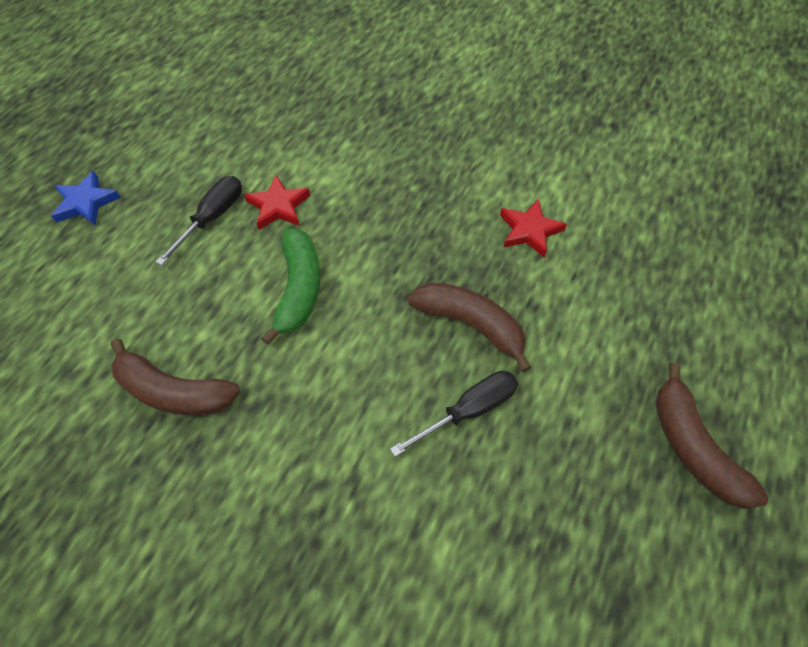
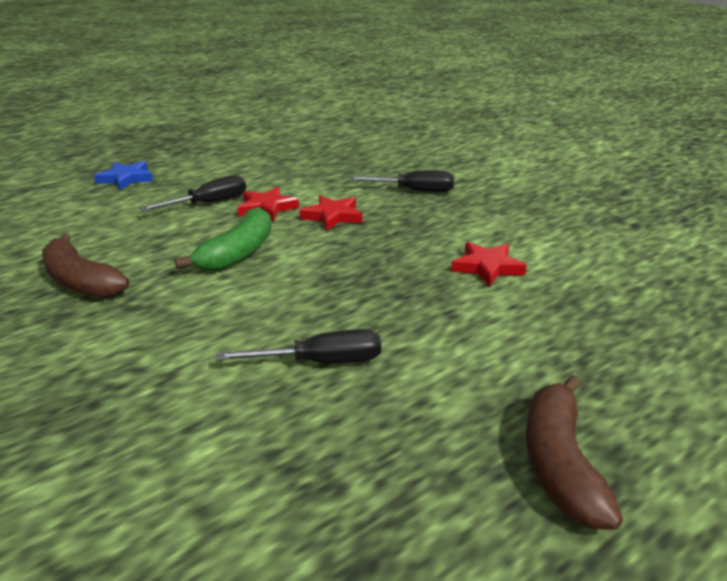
camera: 25 degrees right, 30 degrees down
(352, 199) = (332, 216): none -> red star
(404, 131) = (414, 191): none -> black screwdriver
(470, 325) = (374, 309): brown banana -> none

